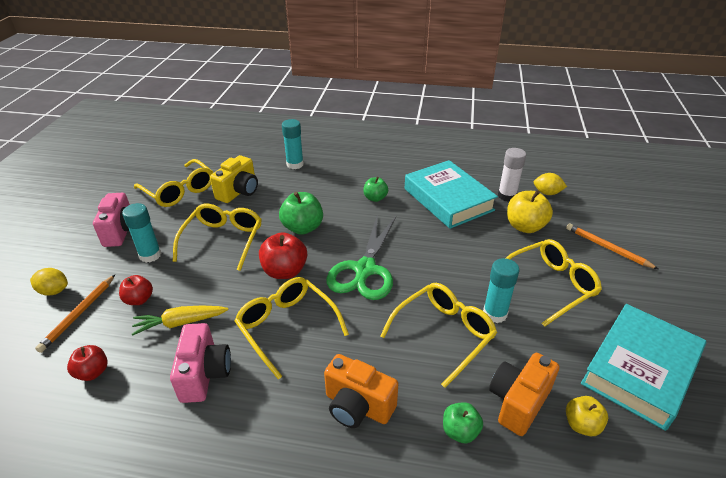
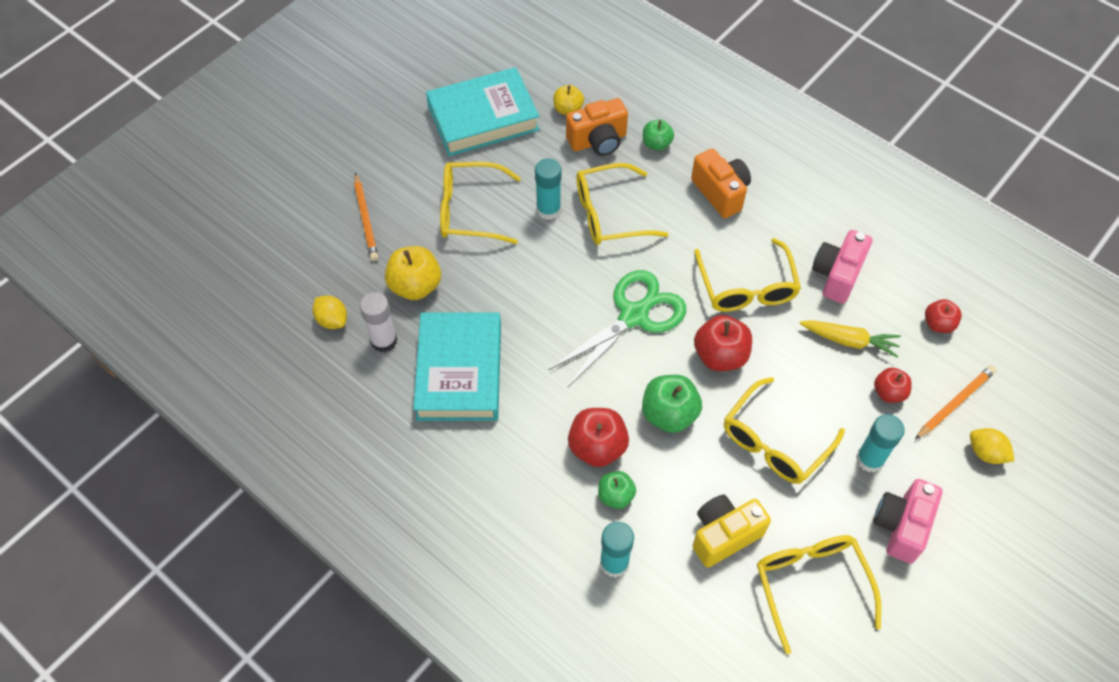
camera: 150 degrees left, 20 degrees up
(337, 199) = (597, 447): none -> red apple
(375, 198) = (547, 422): green apple -> green apple (615, 496)

